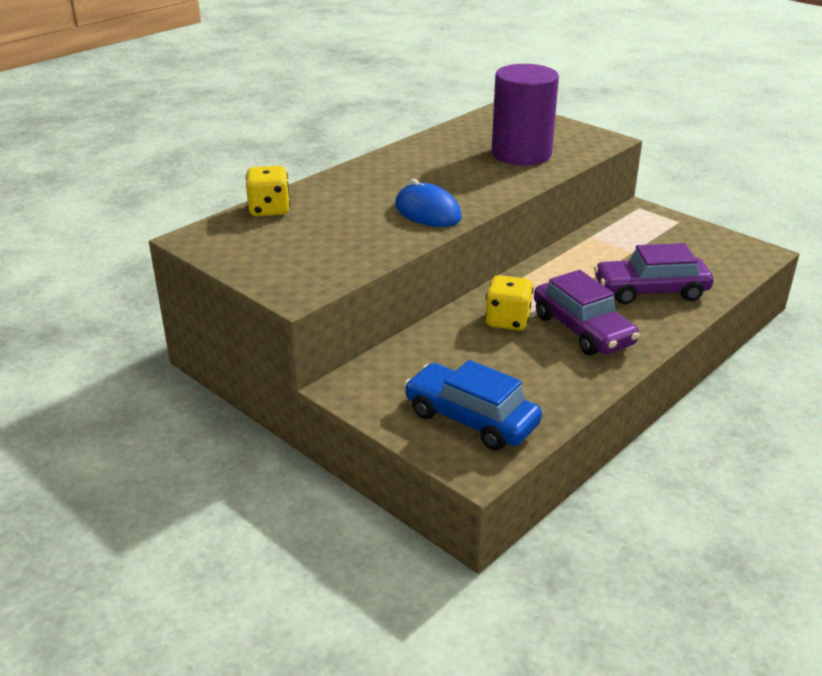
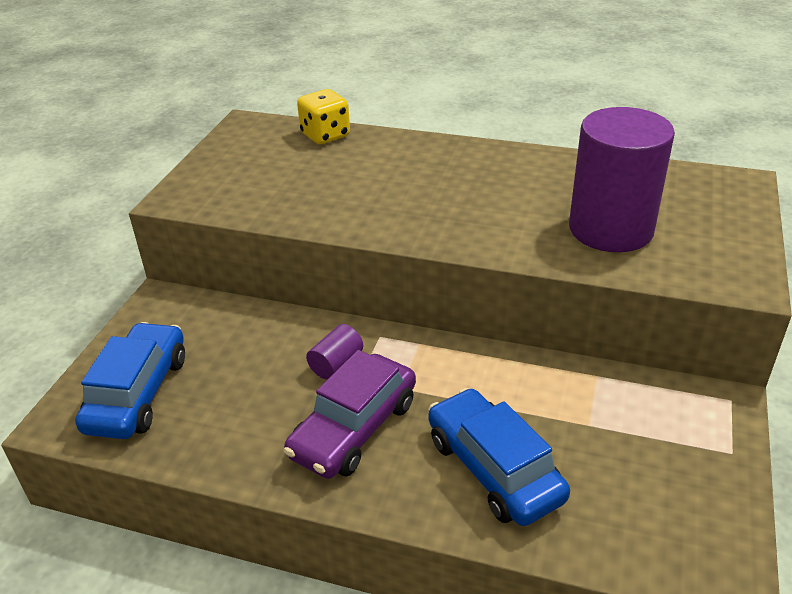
camera: 65 degrees right, 5 degrees up
(427, 212) = (391, 213): blue mouse -> none
(507, 321) = (336, 364): yellow dice -> purple cylinder
(650, 291) = (494, 469): purple car -> blue car

